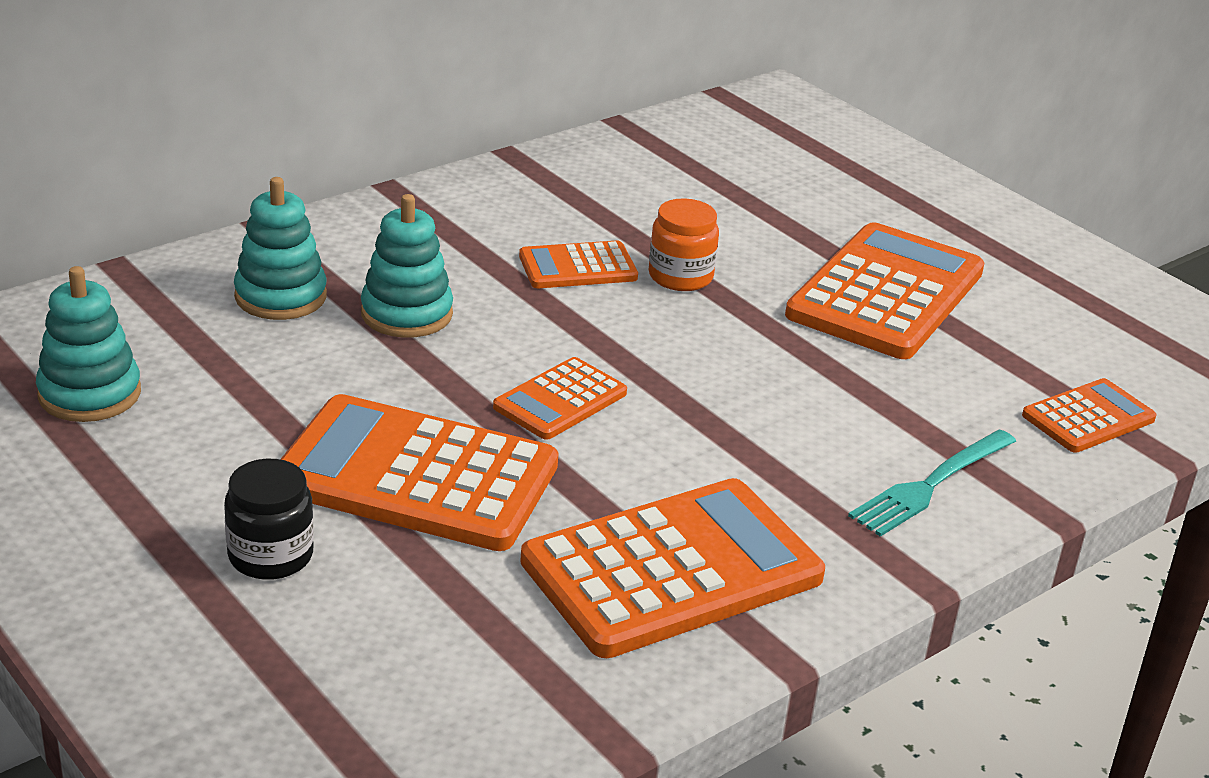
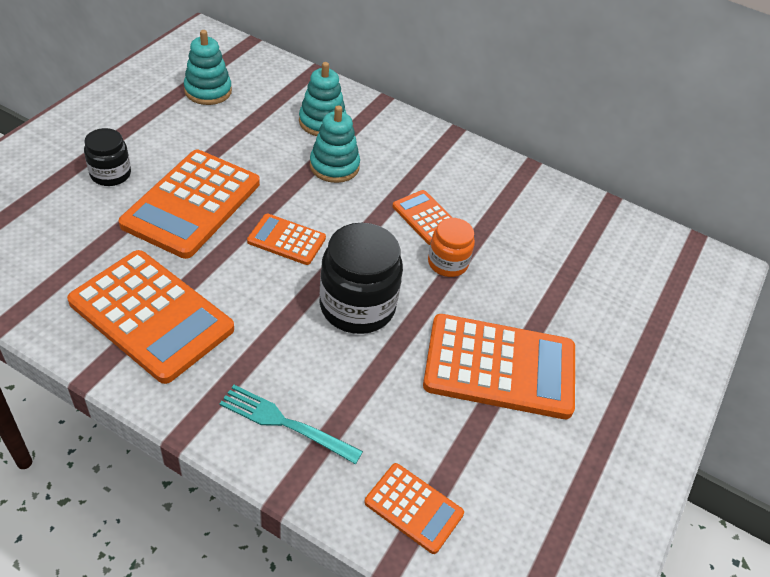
camera: 65 degrees right, 15 degrees up
(416, 476) = (192, 204): orange calculator -> orange calculator turned 150 degrees counterclockwise
(733, 372) = (357, 306): none -> black jar

